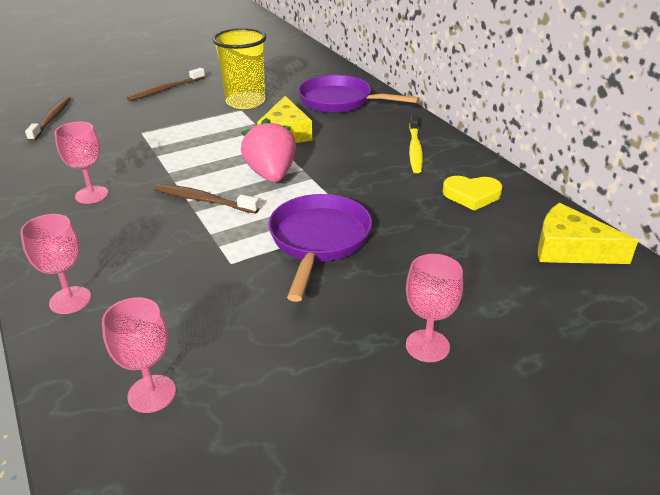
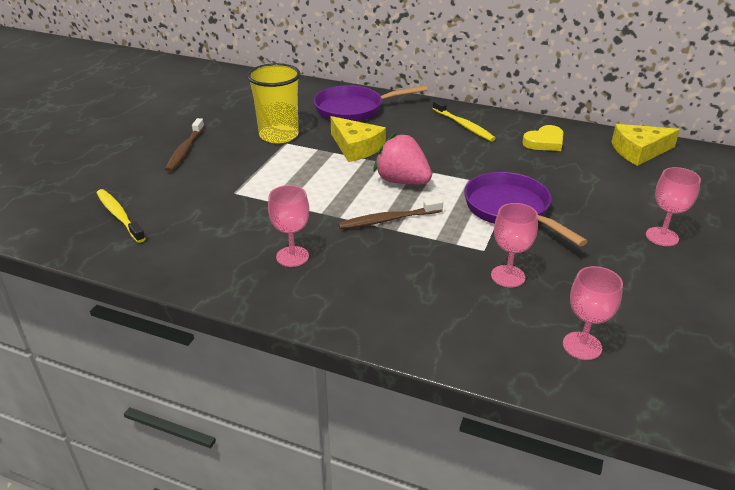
camera: 40 degrees left, 0 degrees up
(52, 119) = (119, 216): brown toothbrush -> yellow toothbrush
(70, 300) = (427, 330): pink goblet -> pink goblet (508, 276)

